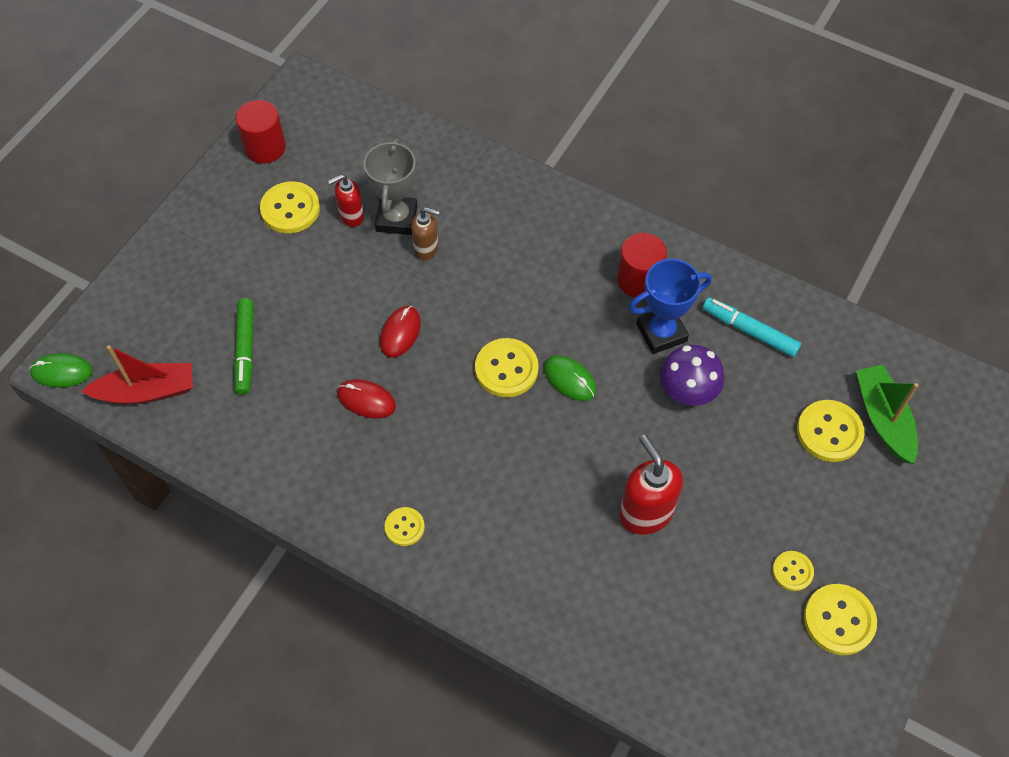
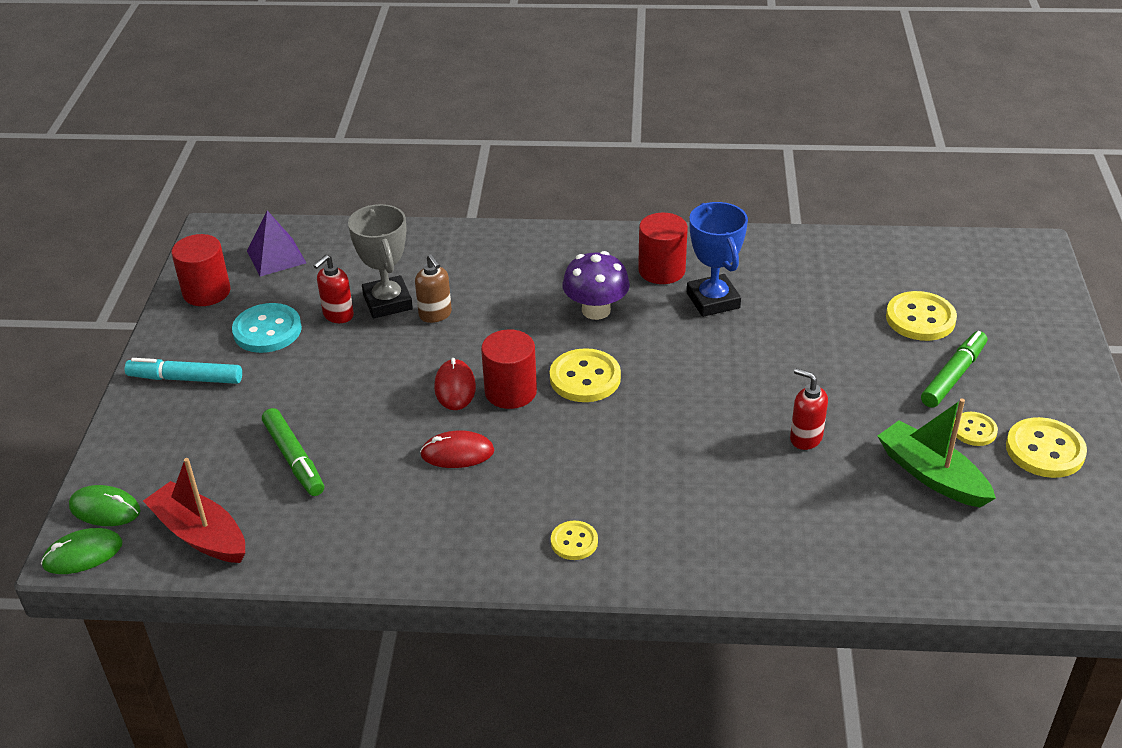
camera: 25 degrees left, 20 degrees down
(147, 391) = (200, 534): red boat -> red boat turned 105 degrees counterclockwise
(290, 209) = (267, 330): yellow button -> turquoise button
(336, 131) = (276, 257): none -> purple pyramid
(426, 249) = (435, 315): brown soap dispenser -> brown soap dispenser turned 75 degrees clockwise
(440, 357) = (510, 391): none -> red cylinder
(569, 379) = (653, 364): green mouse -> green mouse (105, 509)
(645, 513) = (805, 438): red soap dispenser -> red soap dispenser, size x0.60
(661, 332) = (713, 300): blue trophy -> blue trophy turned 60 degrees counterclockwise
(687, 391) = (771, 334): purple mushroom -> purple mushroom (596, 310)
(749, 331) = (791, 273): turquoise marker -> turquoise marker (185, 378)
(815, 507) = (953, 376): none -> green marker
(883, 419) = (958, 293): green boat -> green boat (931, 475)

